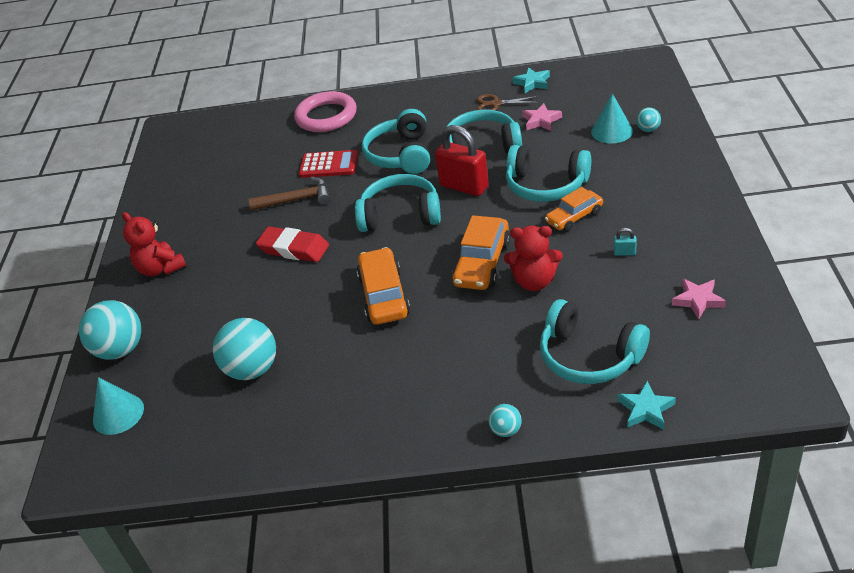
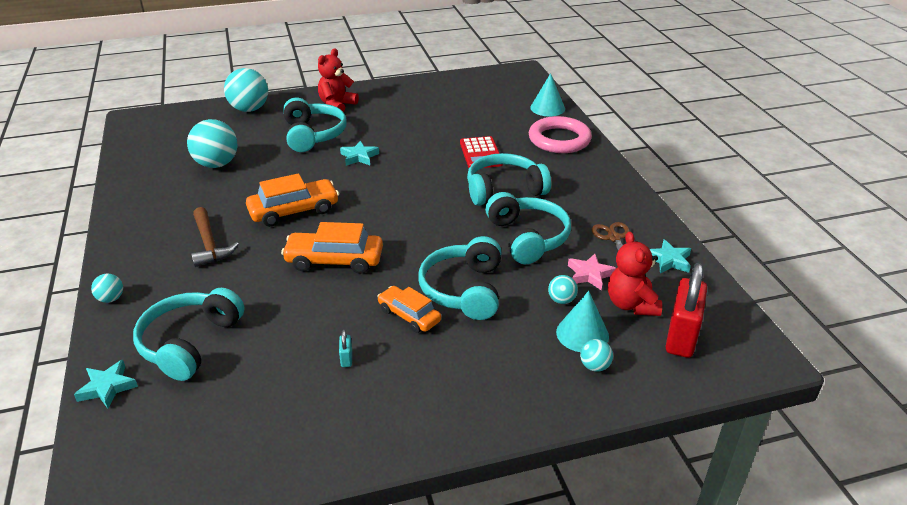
camera: 70 degrees right, 5 degrees down
(118, 414) = (186, 122): turquoise cone -> turquoise cone (547, 108)
(294, 249) = (359, 157): red eraser -> turquoise star
(296, 200) = (427, 146): brown hammer -> brown hammer (209, 244)
(400, 215) = (407, 203): turquoise headphones -> turquoise headphones (313, 135)
(464, 186) = (456, 235): red padlock -> red padlock (681, 337)
(534, 281) = (304, 296): red teddy bear -> red teddy bear (631, 304)
(570, 137) = (561, 300): none -> turquoise ball
(698, 300) = (260, 423): pink star -> none

